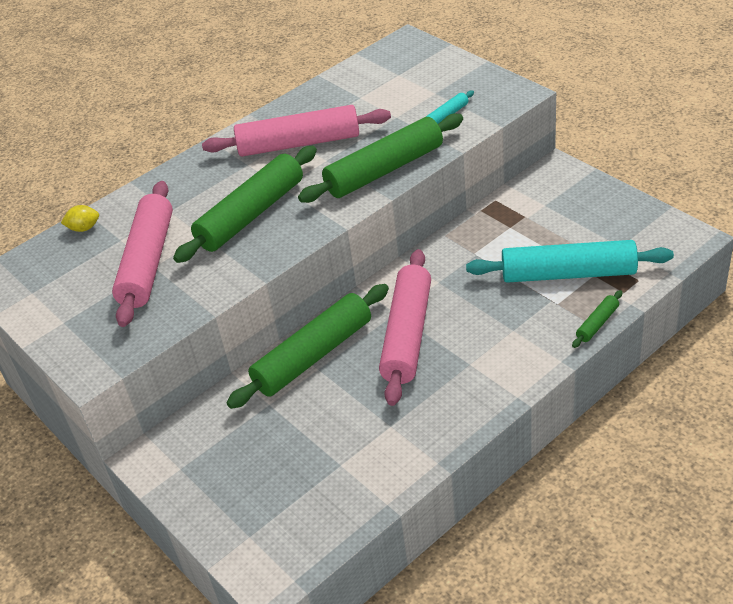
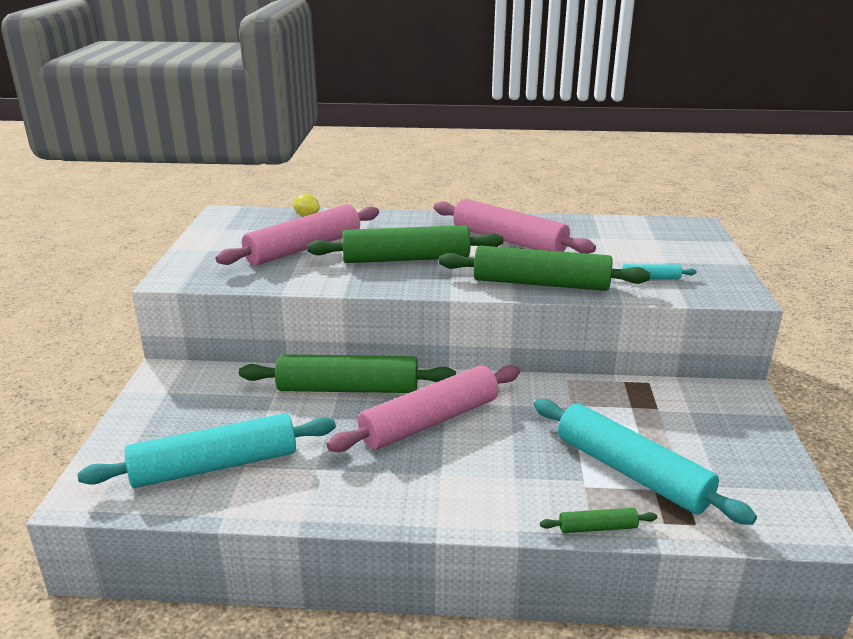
camera: 40 degrees right, 15 degrees down
(321, 482) = (215, 466): none -> turquoise rolling pin

